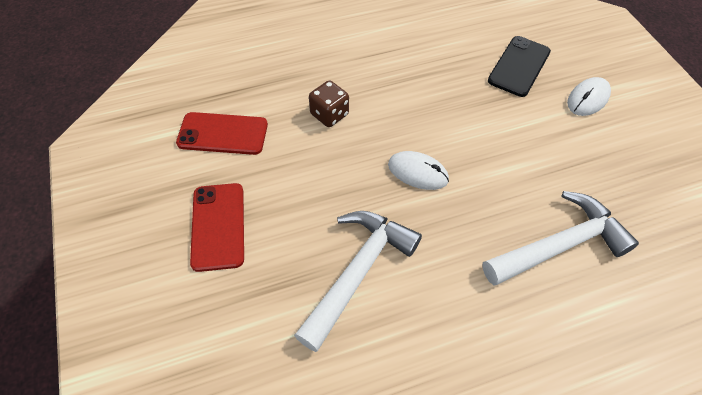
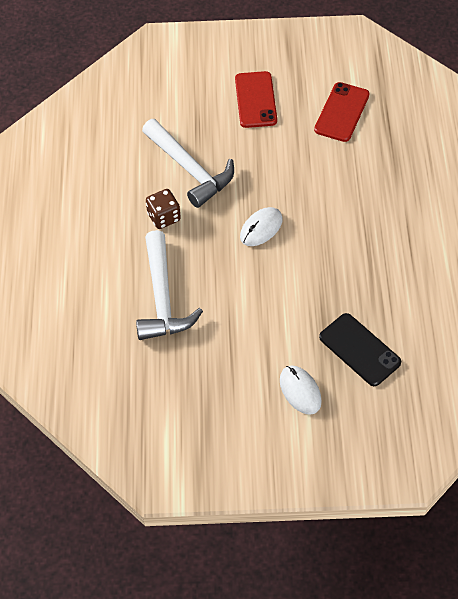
camera: 110 degrees right, 0 degrees up
(218, 226) = (256, 100): red phone -> red phone turned 75 degrees clockwise
(329, 114) = (341, 184): brown dice -> brown dice (164, 217)

